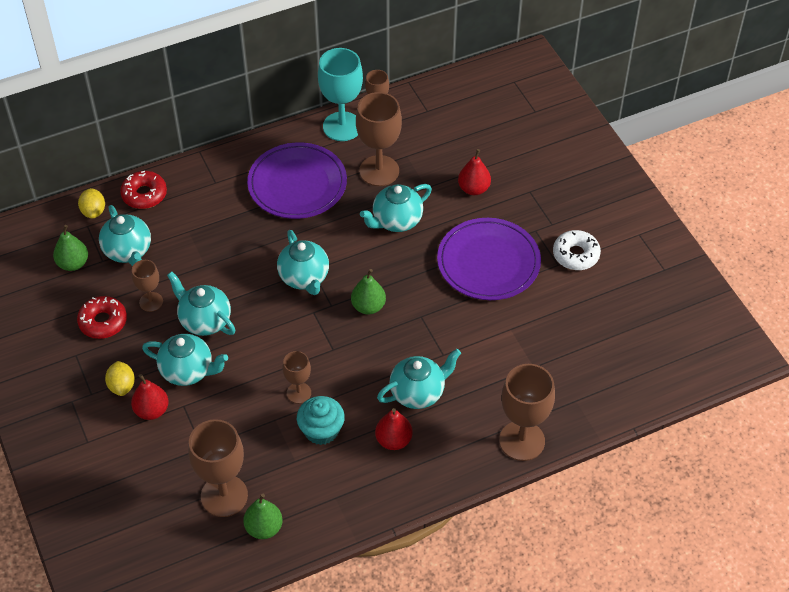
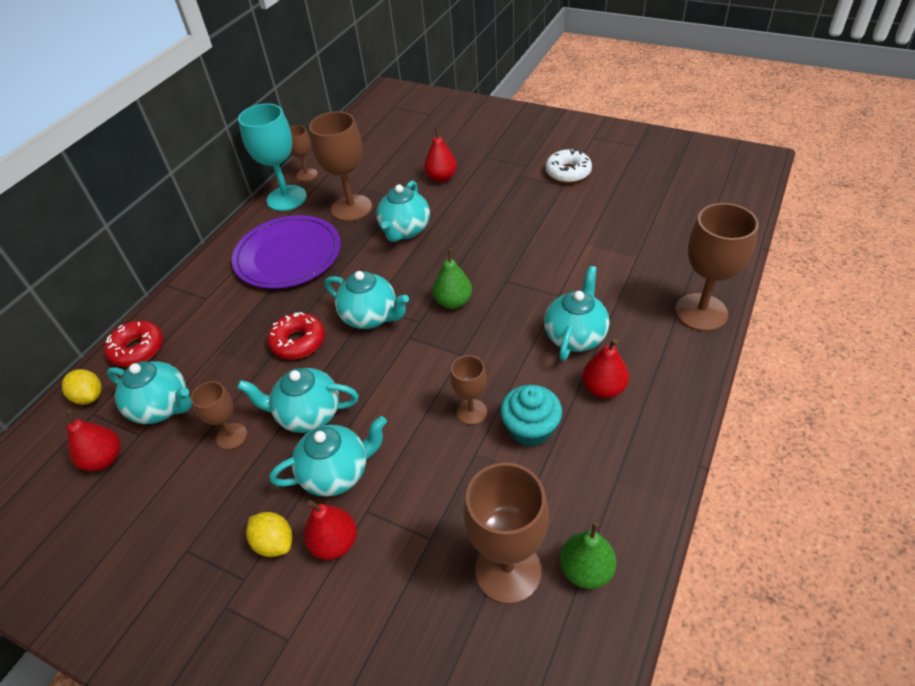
camera: 35 degrees left, 5 degrees down
(73, 263) = (104, 459): green pear -> red pear
(103, 322) = (191, 492): red donut -> red donut (298, 342)
(488, 262) = (512, 213): purple plate -> none

